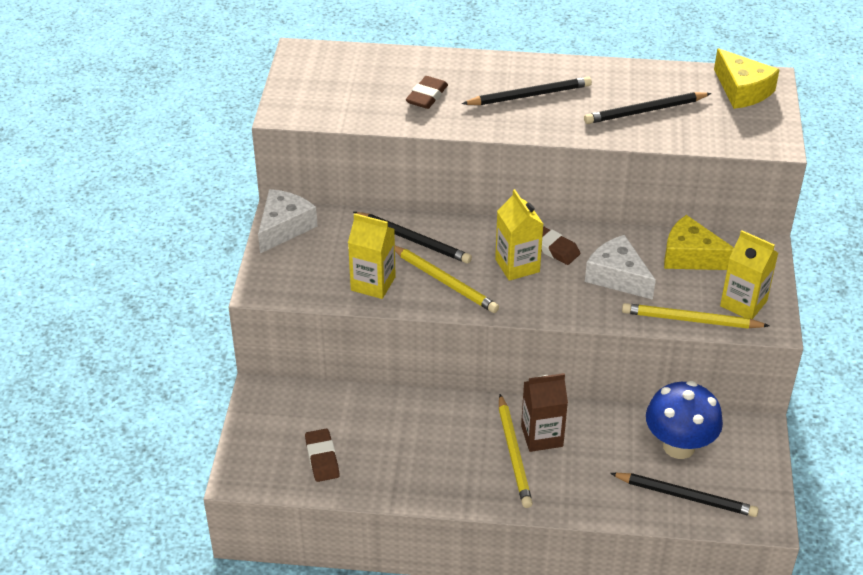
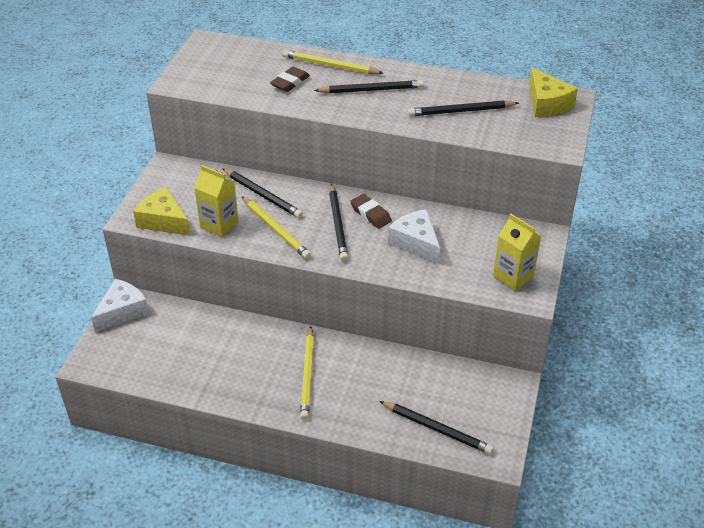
camera: 10 degrees right, 0 degrees up
(284, 227) = (166, 174): white cheese -> white cheese (122, 311)
(322, 458) = (156, 357): brown eraser -> none
(517, 265) = (338, 224): yellow carton -> black pencil
(542, 436) = (334, 364): brown carton -> none
(679, 446) = (443, 387): blue mushroom -> none
(691, 256) = (481, 234): yellow cheese -> yellow cheese (163, 221)
(691, 320) = (465, 284): yellow pencil -> yellow pencil (330, 66)

